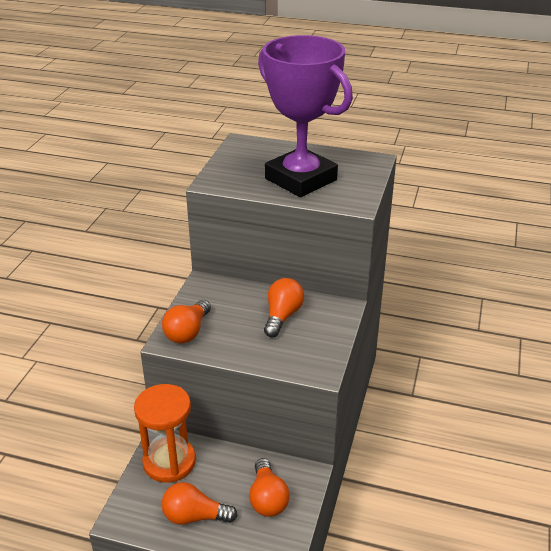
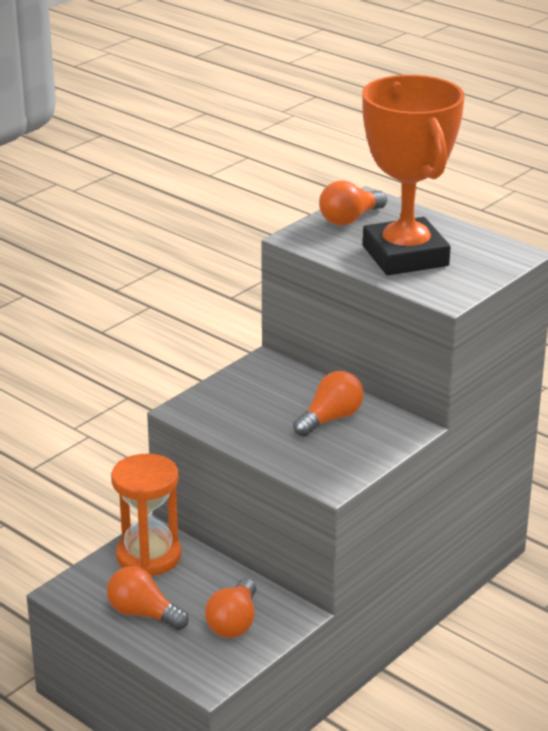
camera: 25 degrees right, 5 degrees down
(187, 332) = (210, 407): orange light bulb -> orange light bulb (350, 219)
(301, 179) = (405, 256): purple trophy -> orange trophy

